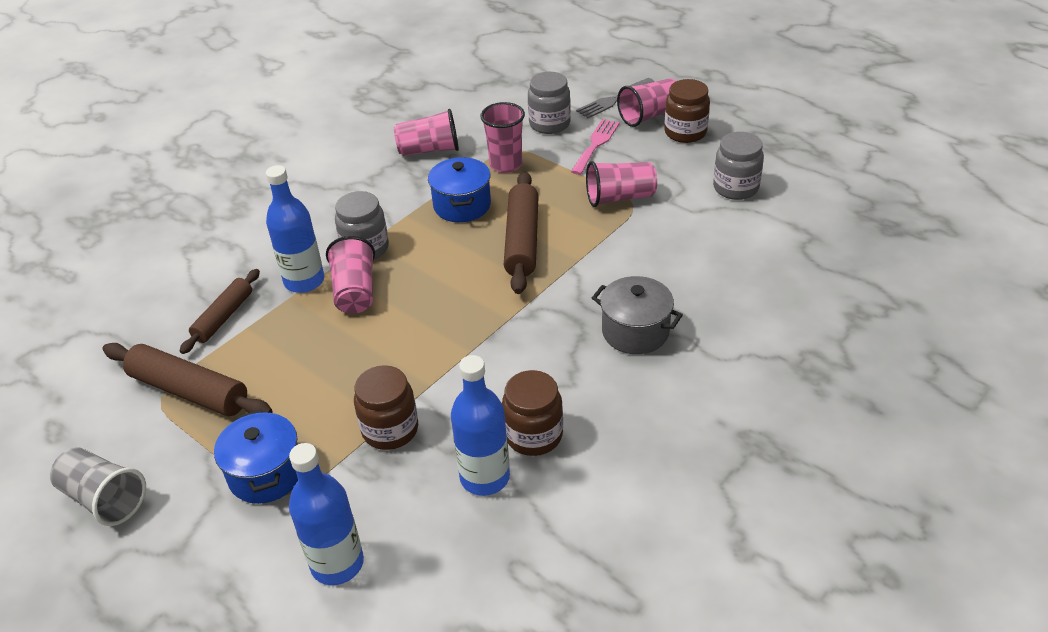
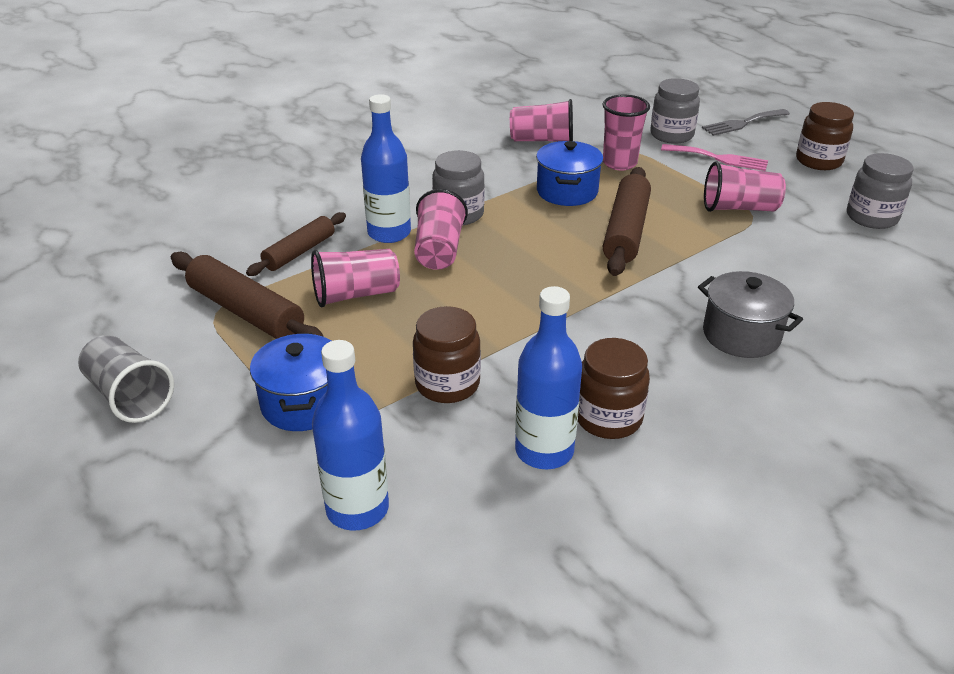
camera: 10 degrees right, 5 degrees down
(596, 144) = (719, 158): pink fork -> pink fork turned 75 degrees clockwise
(649, 115) = (780, 141): pink cup -> pink cup (356, 295)

